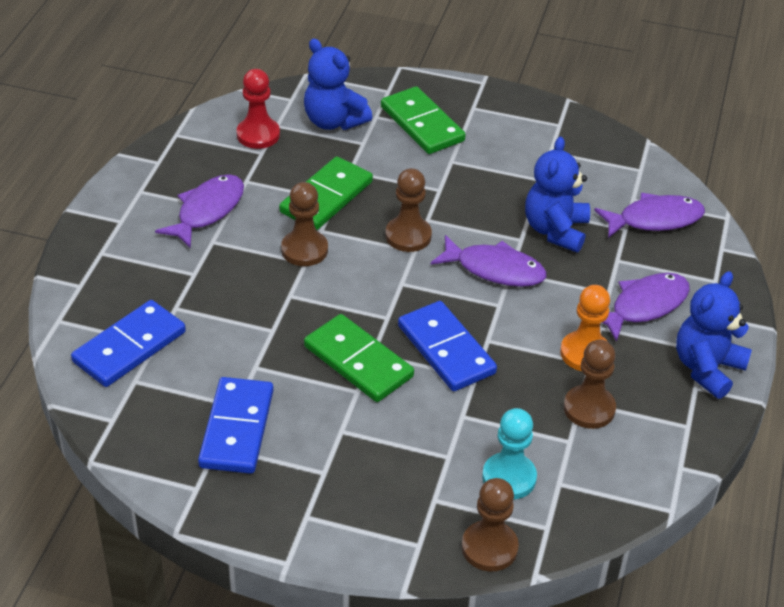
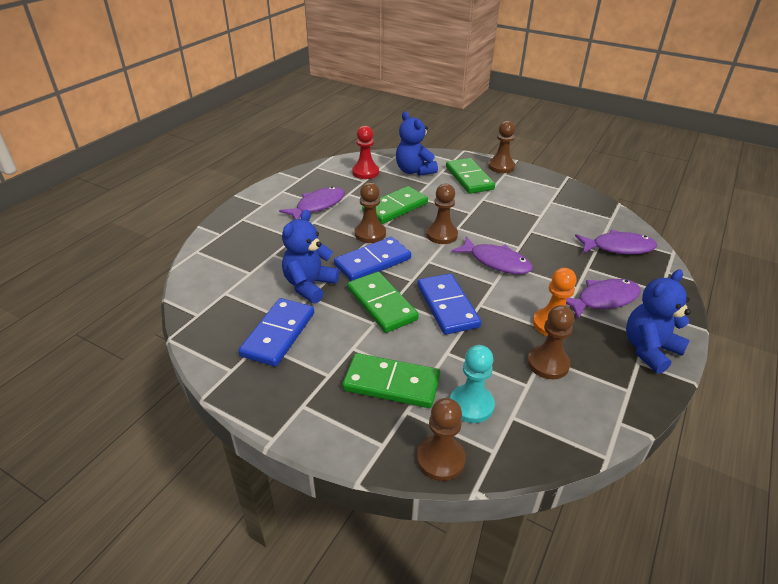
camera: 15 degrees right, 5 degrees down
(129, 347) = (232, 272): blue domino -> blue domino (372, 262)
(406, 469) = (391, 383): none -> green domino
(465, 94) = (501, 166): none -> brown pawn
(555, 230) = (545, 245): blue teddy bear -> blue teddy bear (309, 285)

